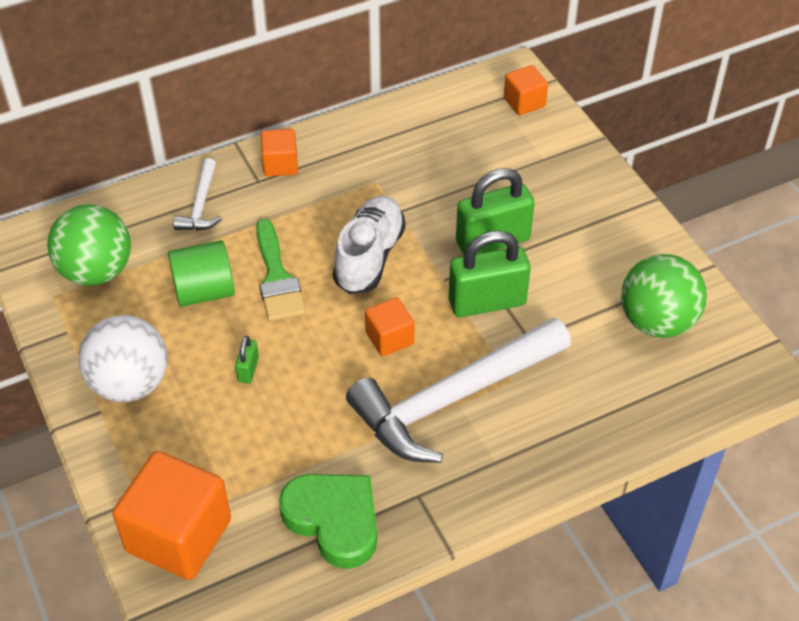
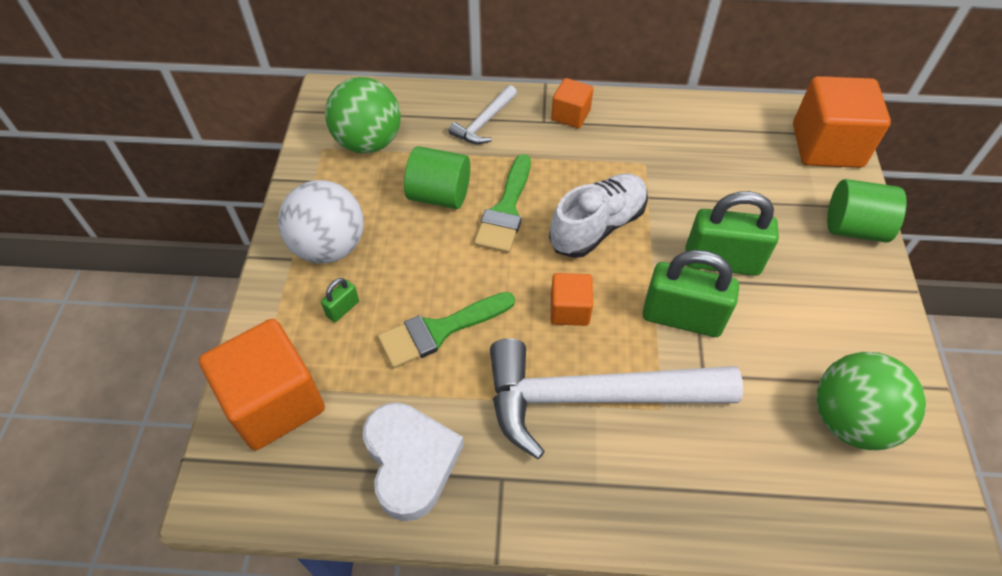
camera: 30 degrees right, 5 degrees up
(248, 370) = (430, 280): green padlock -> green padlock (343, 309)
(287, 408) = (439, 330): none -> green brush
(334, 520) = (410, 461): green heart -> white heart
(524, 102) = (827, 146): orange cube -> orange cube, size x1.91
(583, 166) = (854, 228): none -> green cylinder

